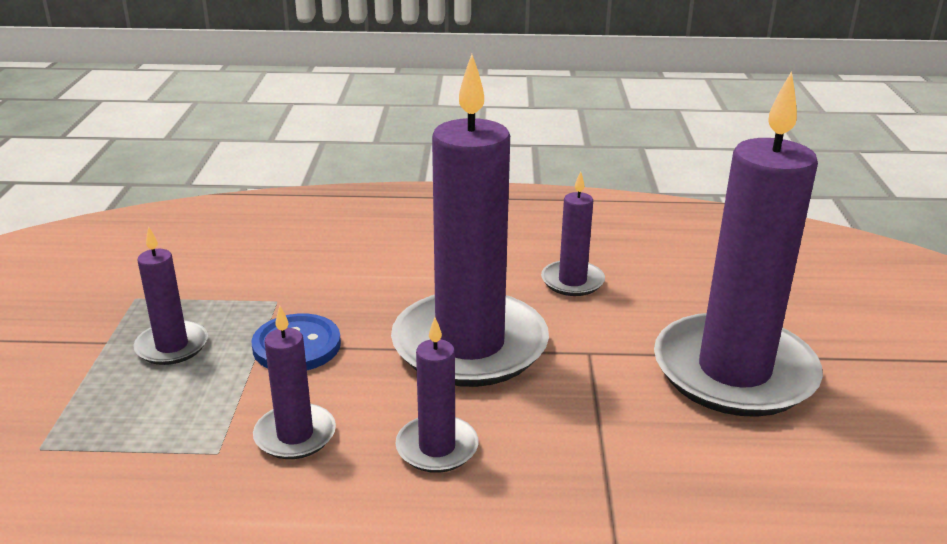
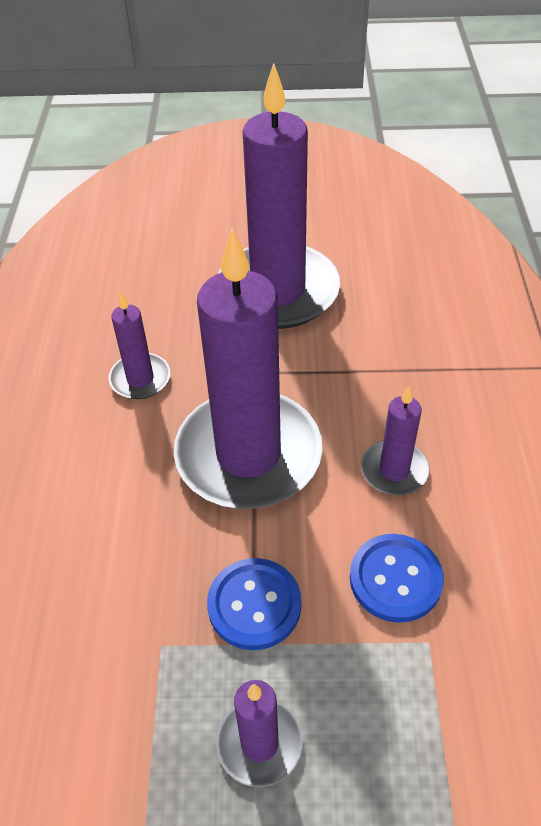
camera: 90 degrees left, 20 degrees up
(295, 435) = (395, 579): purple candle -> blue button

